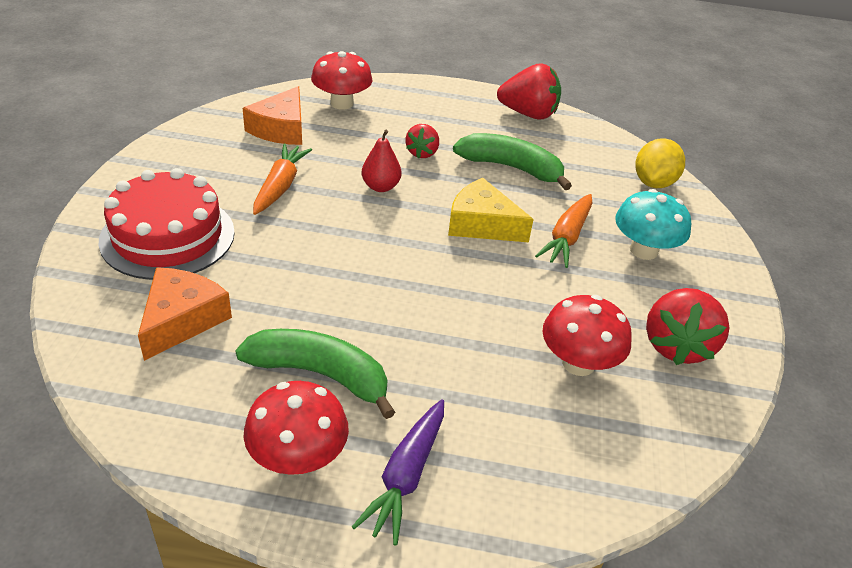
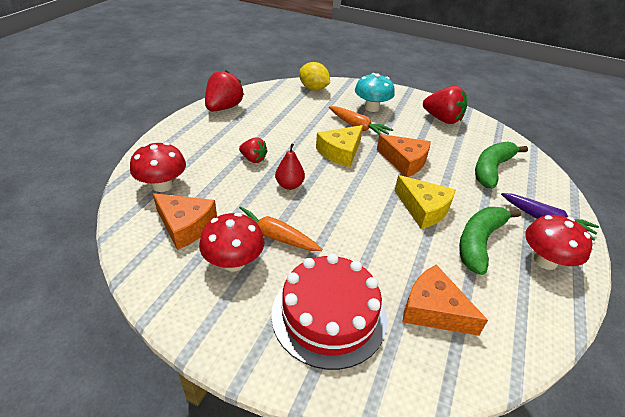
camera: 75 degrees left, 0 degrees up
(379, 313) = (423, 209): none -> yellow cheese
(496, 293) = (404, 161): none -> orange cheese
(511, 168) = (284, 128): green banana -> green banana (491, 169)
(578, 363) = (457, 149): red mushroom -> red mushroom (234, 262)

